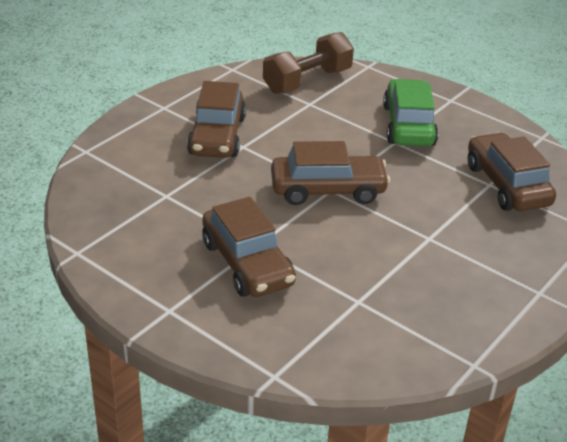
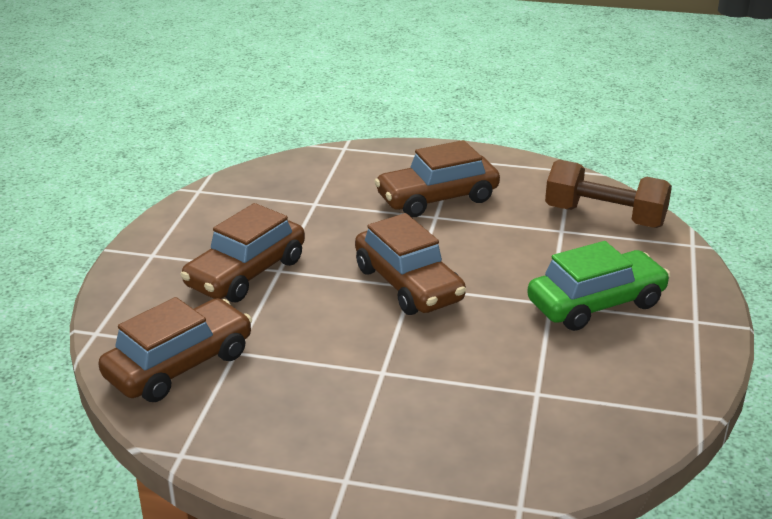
camera: 65 degrees right, 5 degrees down
(507, 185) = (548, 407): brown car -> brown car (179, 365)

